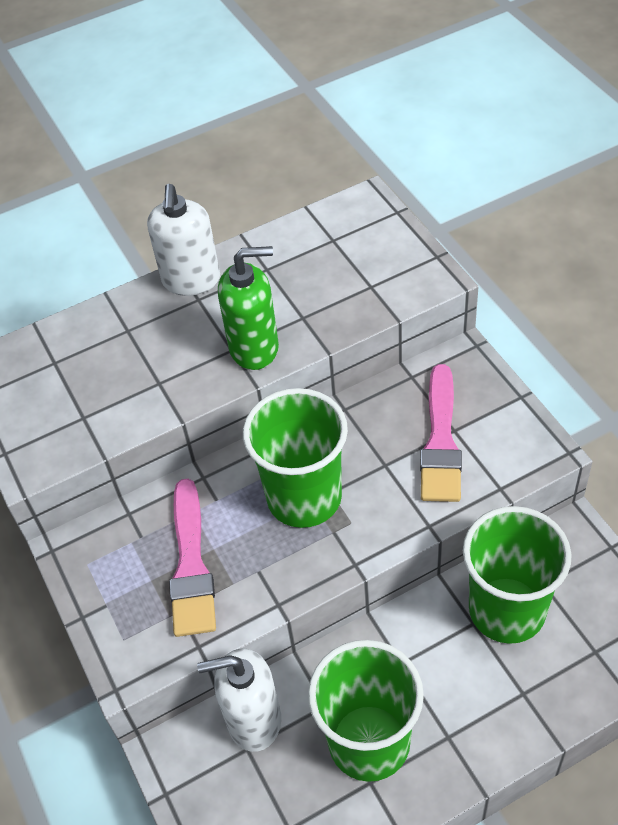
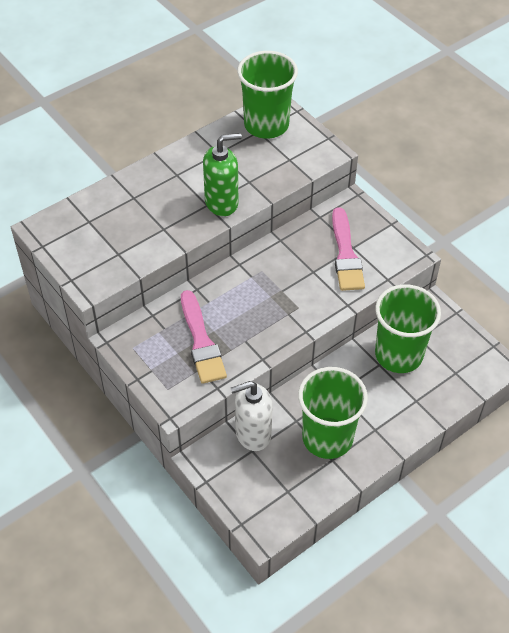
camera: 15 degrees left, 0 degrees up
(191, 280) = (169, 163): white soap dispenser -> none
(304, 497) = (265, 295): green cup -> green cup (266, 125)

